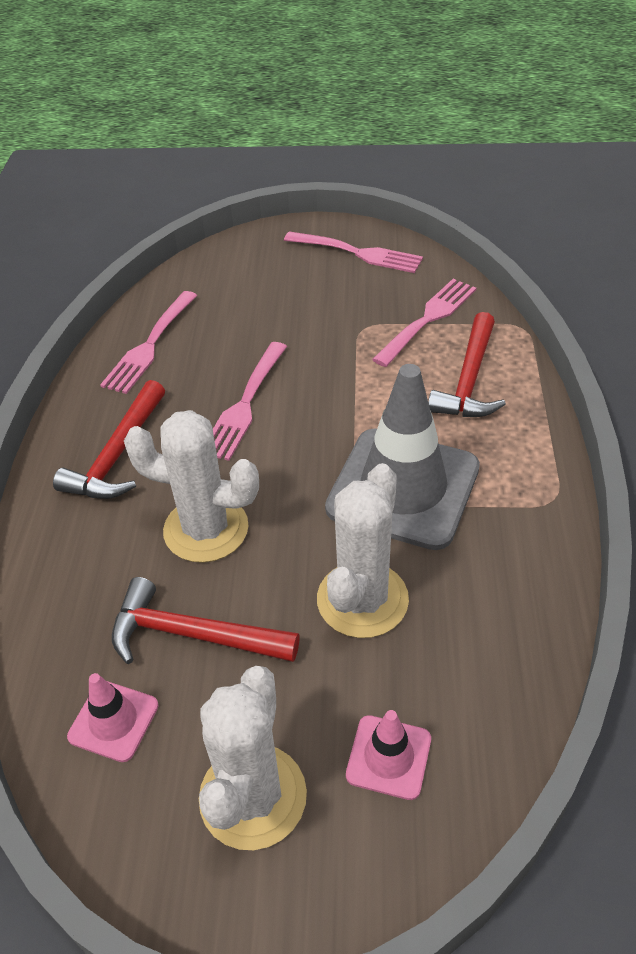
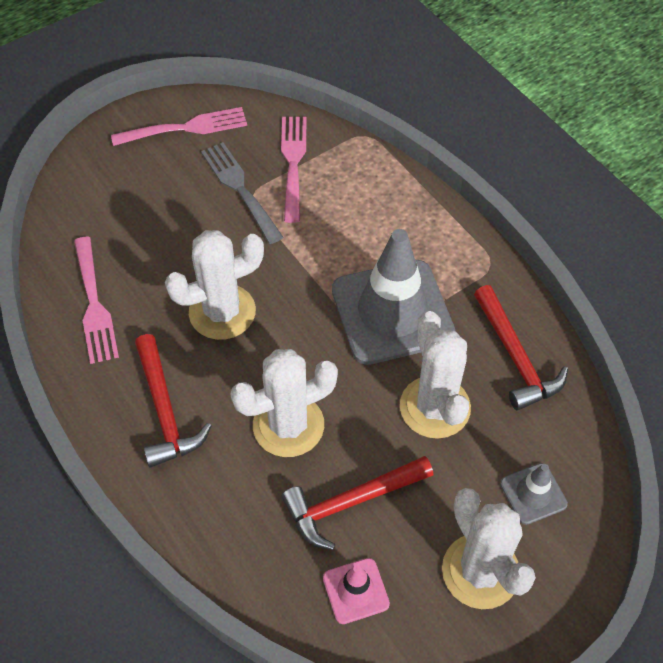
camera: 40 degrees left, 10 degrees up
(245, 404) = (222, 312): pink fork -> white cactus
(359, 317) = (240, 189): none -> grey fork
(388, 757) = (533, 494): pink traffic cone -> grey traffic cone
(469, 380) = (365, 200): red hammer -> red hammer (515, 357)

